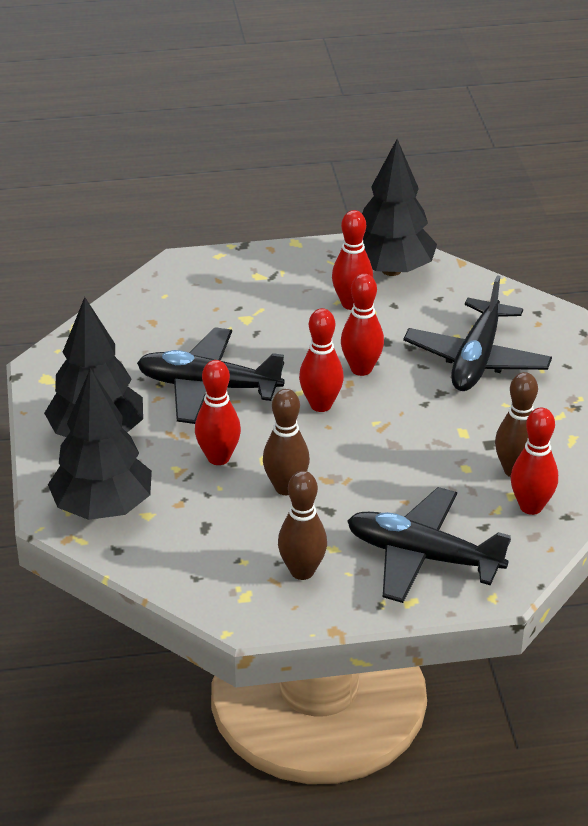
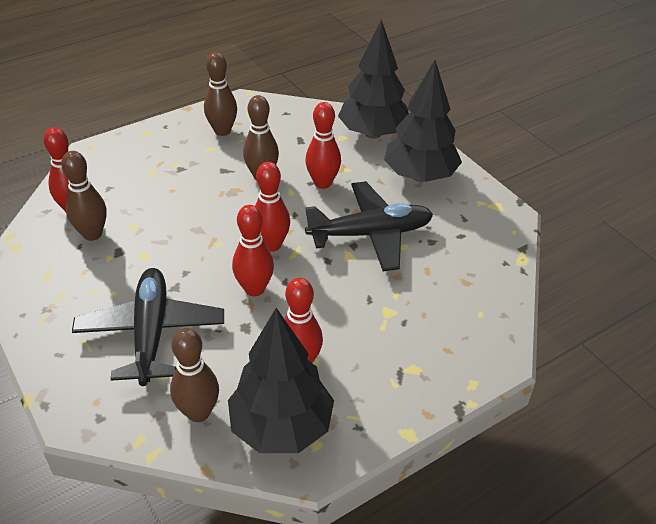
camera: 155 degrees right, 5 degrees up
(423, 556) = (146, 158): black plane -> none
(454, 294) = (198, 412): none -> brown bowling pin

